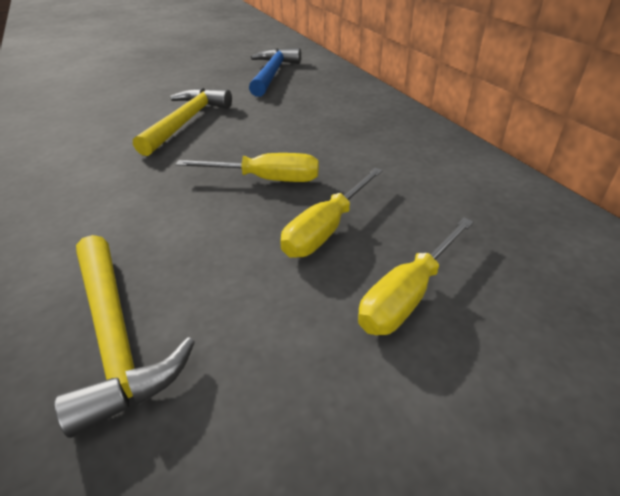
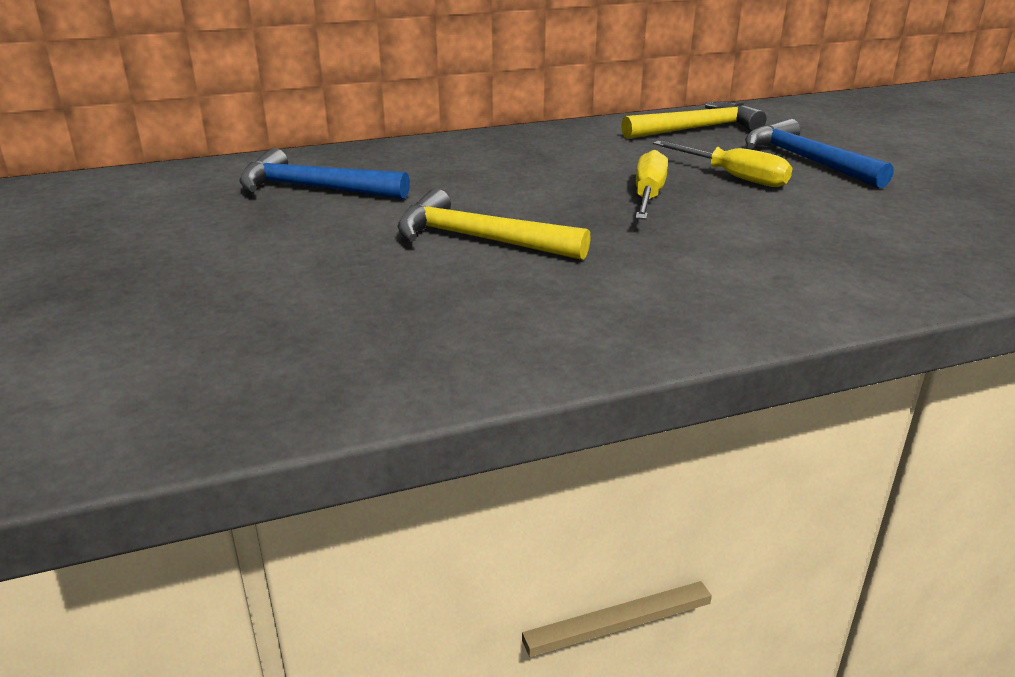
camera: 85 degrees left, 10 degrees down
(116, 337) = (900, 244): yellow hammer -> yellow hammer (697, 129)
(408, 294) = (806, 160): yellow screwdriver -> blue hammer

